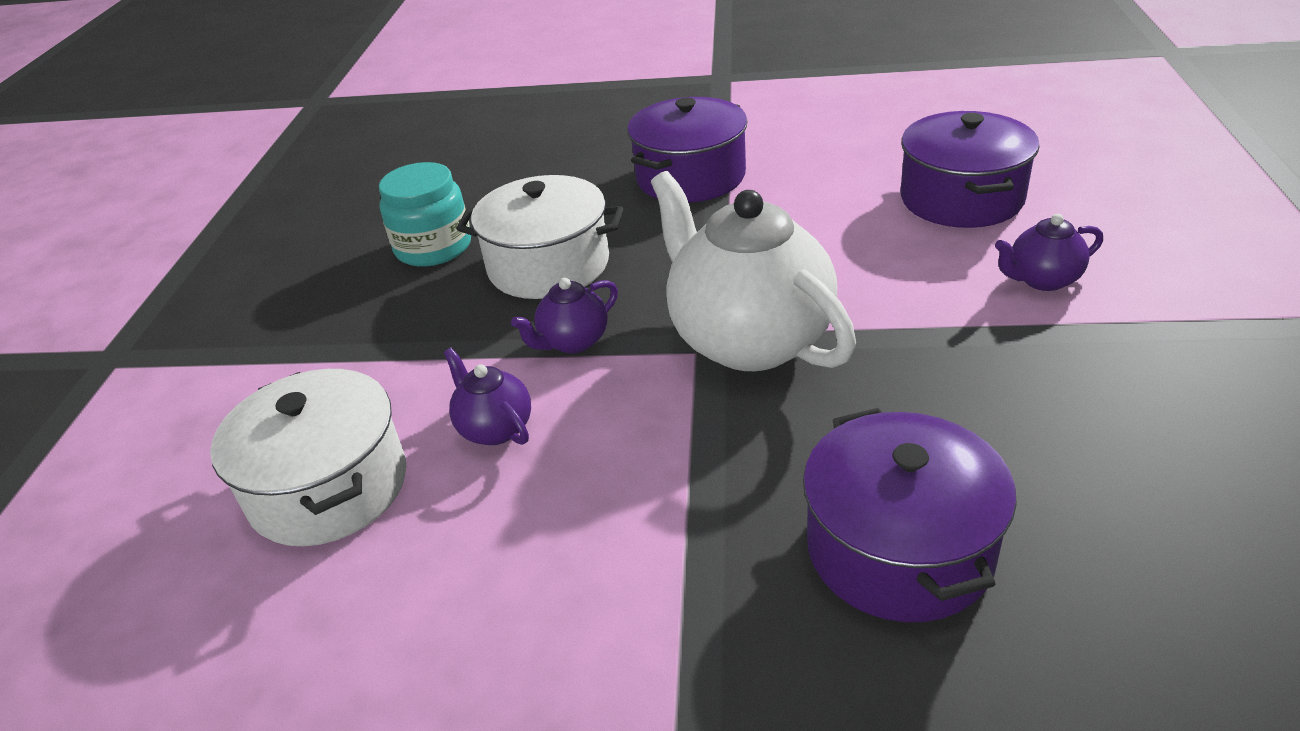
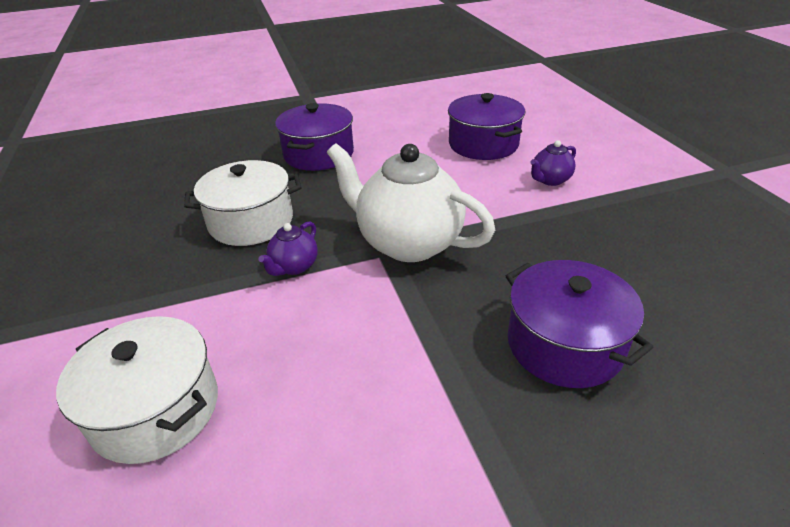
camera: 25 degrees left, 0 degrees up
(433, 247) = (158, 224): turquoise jar -> none
(495, 428) = (267, 335): purple teapot -> none

